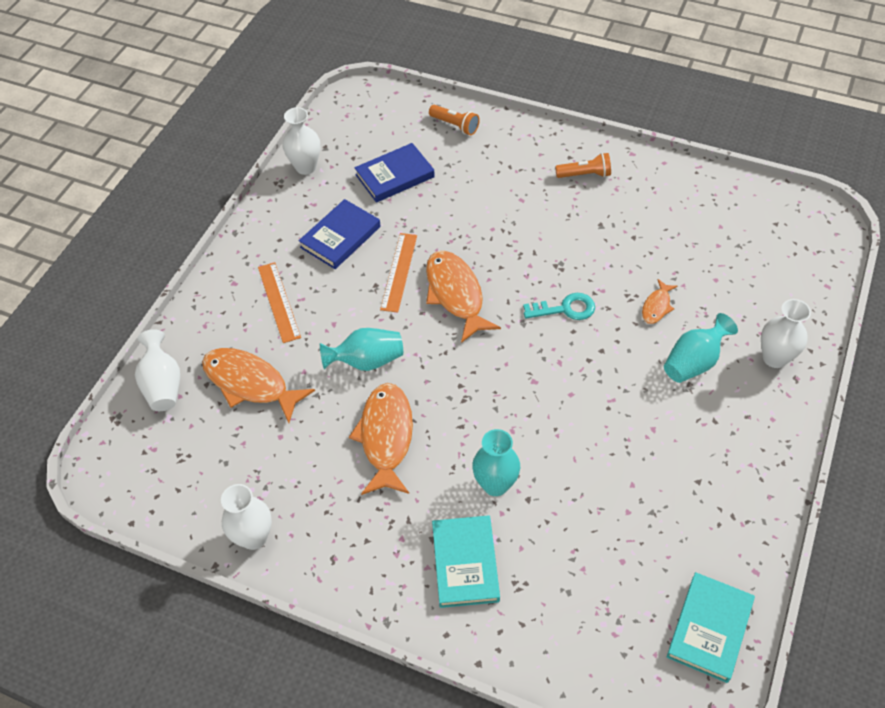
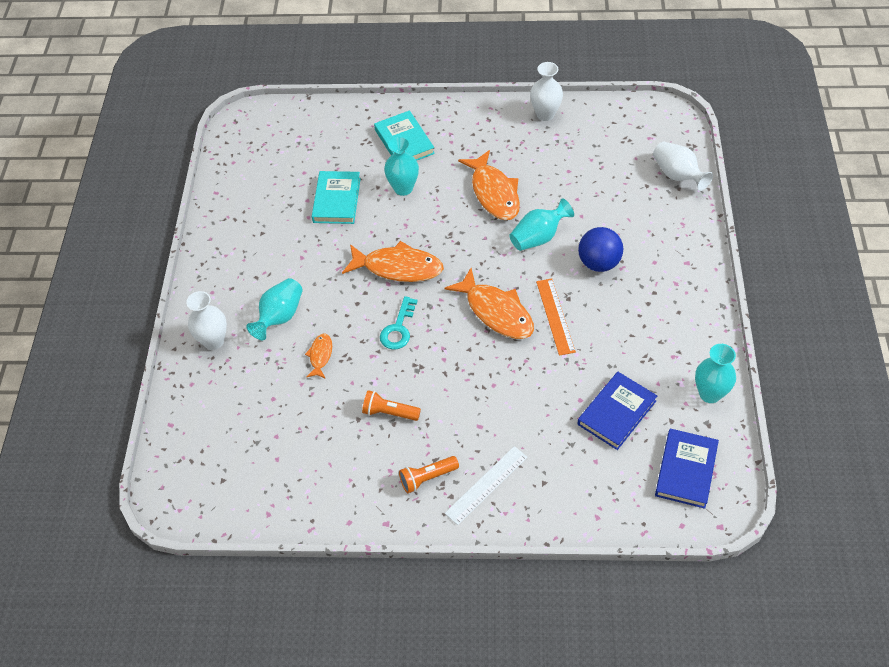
camera: 160 degrees right, 0 degrees up
(250, 383) = (615, 195): orange fish -> orange fish (398, 267)
(279, 302) = (638, 259): orange ruler -> none
(306, 167) = (710, 394): white vase -> turquoise vase
(321, 311) = (599, 263): none -> blue ball
(340, 237) = (626, 331): blue book -> blue book (686, 470)
(455, 125) = (590, 498): orange flashlight -> orange flashlight (389, 412)
(536, 156) = (486, 485): none -> white ruler
(565, 309) = (398, 328): turquoise key -> turquoise key turned 45 degrees counterclockwise
(709, 628) = (242, 155): turquoise book -> turquoise book (337, 200)

